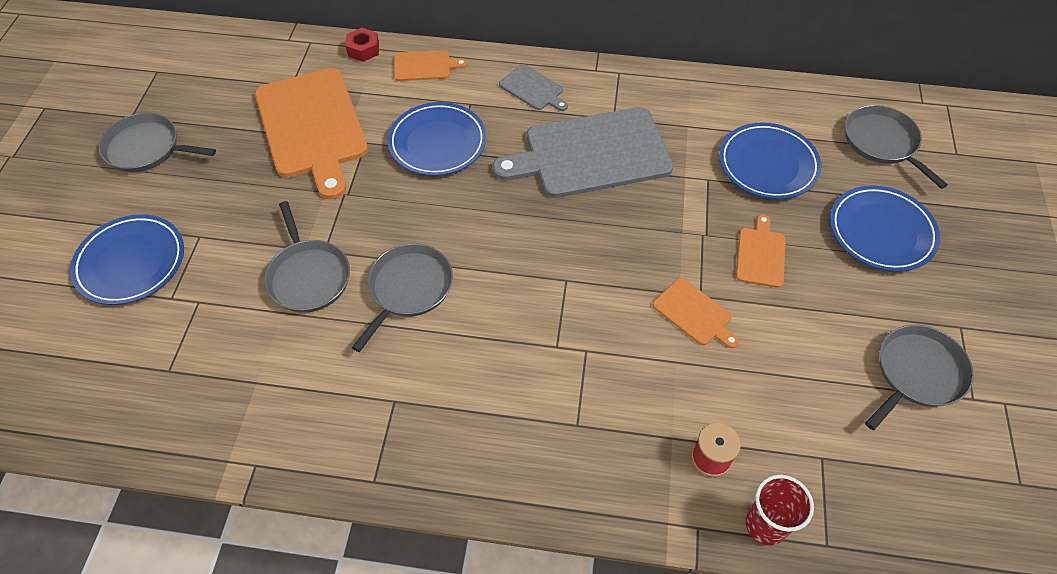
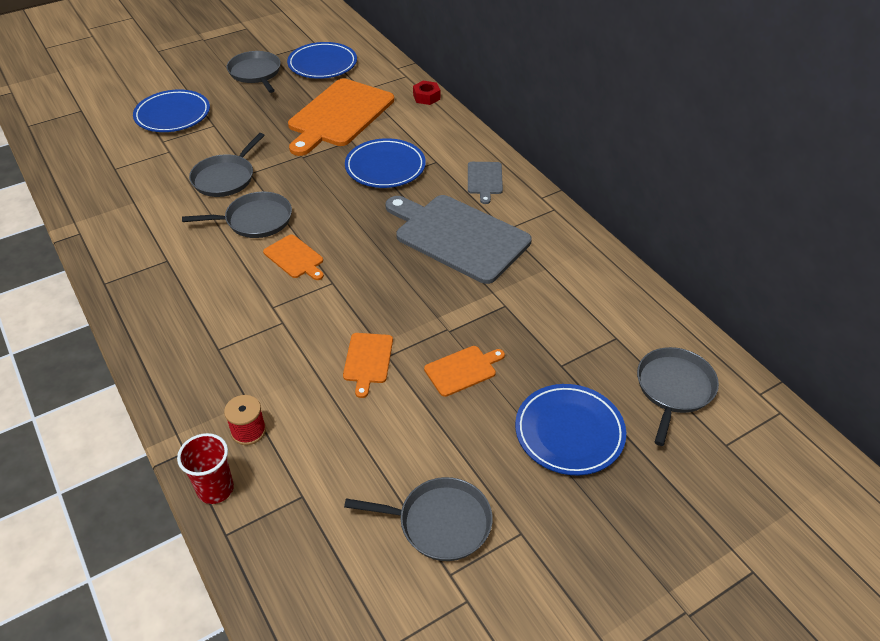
camera: 50 degrees right, 10 degrees down
(425, 66) = (444, 126): orange cutting board -> orange cutting board (295, 258)
(768, 165) = (560, 330): blue plate -> blue plate (322, 64)

